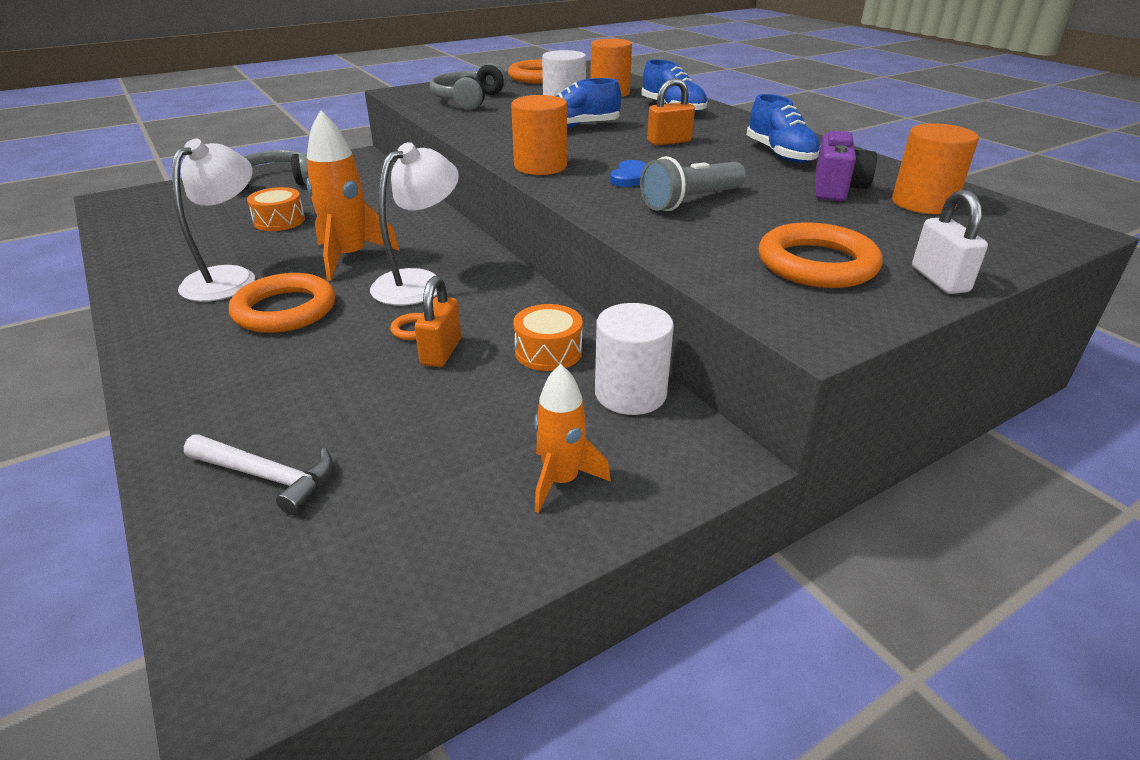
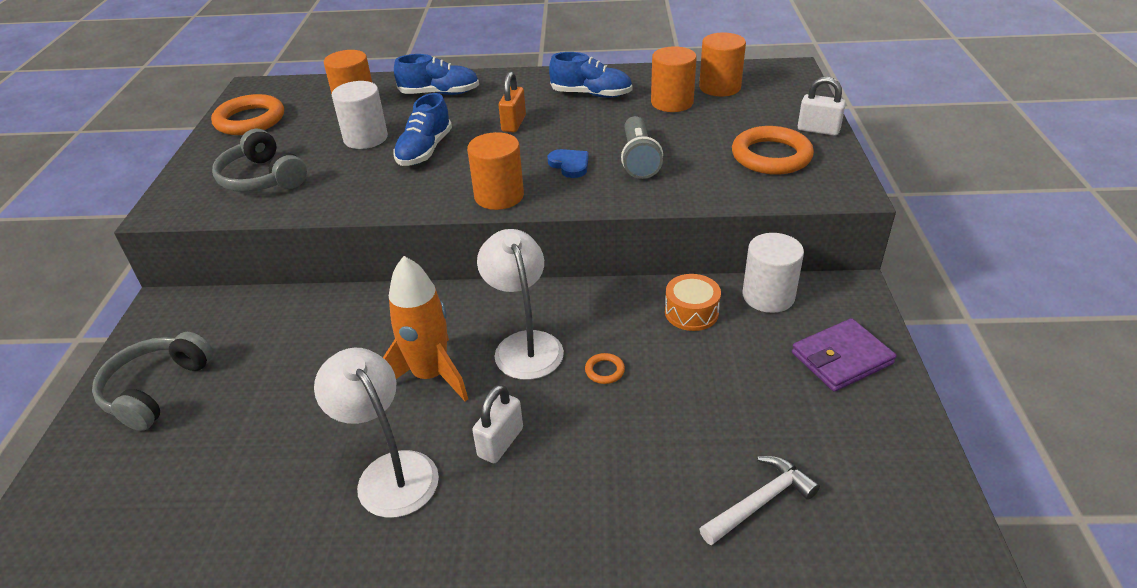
camera: 55 degrees left, 5 degrees up
(279, 221) = (282, 407): orange drum -> none
(285, 310) = (500, 442): orange ring -> white padlock
(441, 352) = (651, 365): orange padlock -> none
(561, 480) = (841, 358): orange rocket -> purple wallet
(837, 189) = (672, 102): purple camera -> orange cylinder

